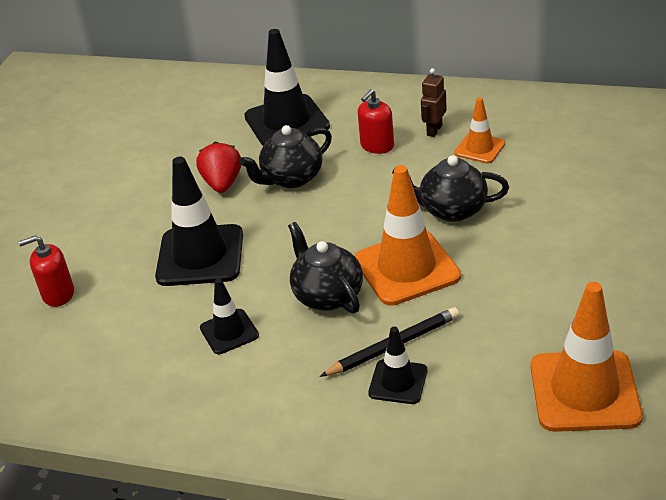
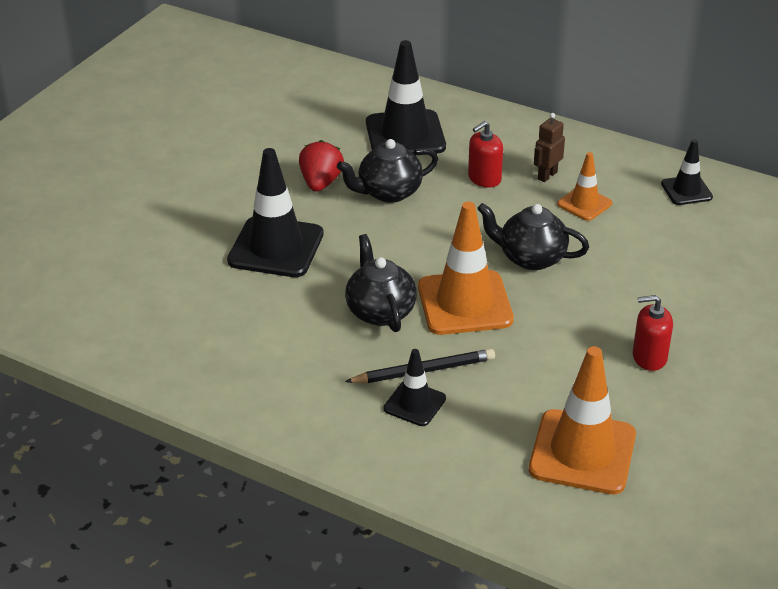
camera: 10 degrees right, 0 degrees up
(58, 294) = (134, 253): red soap dispenser -> red soap dispenser (649, 357)
(229, 332) = (278, 323): black traffic cone -> black traffic cone (686, 190)

